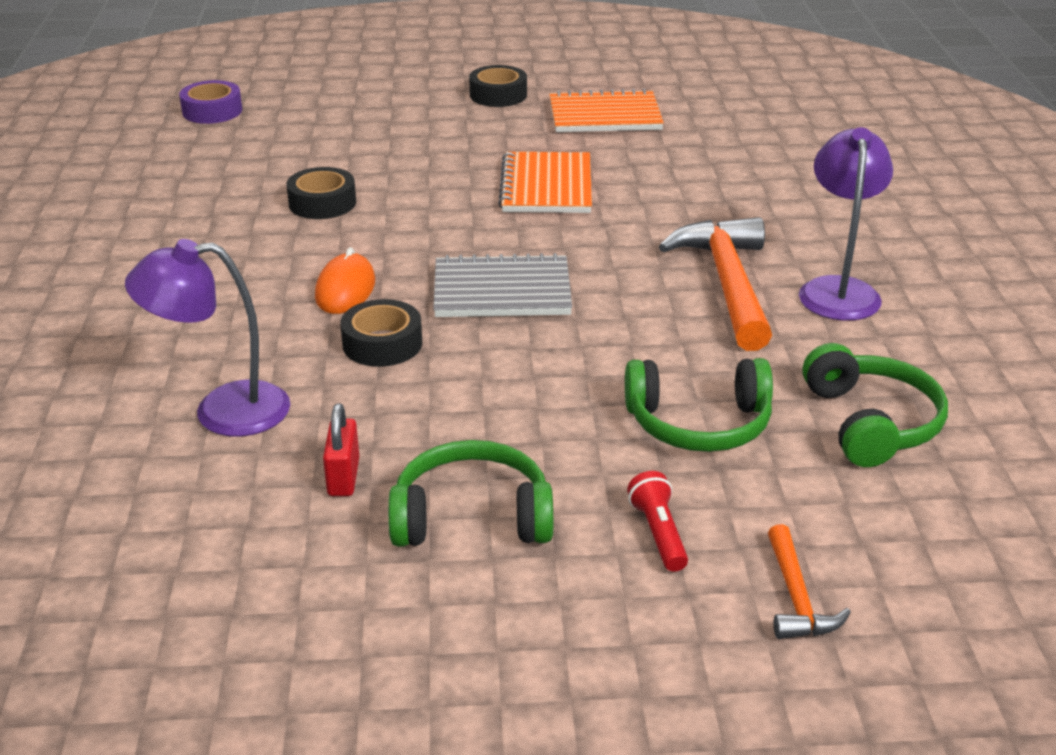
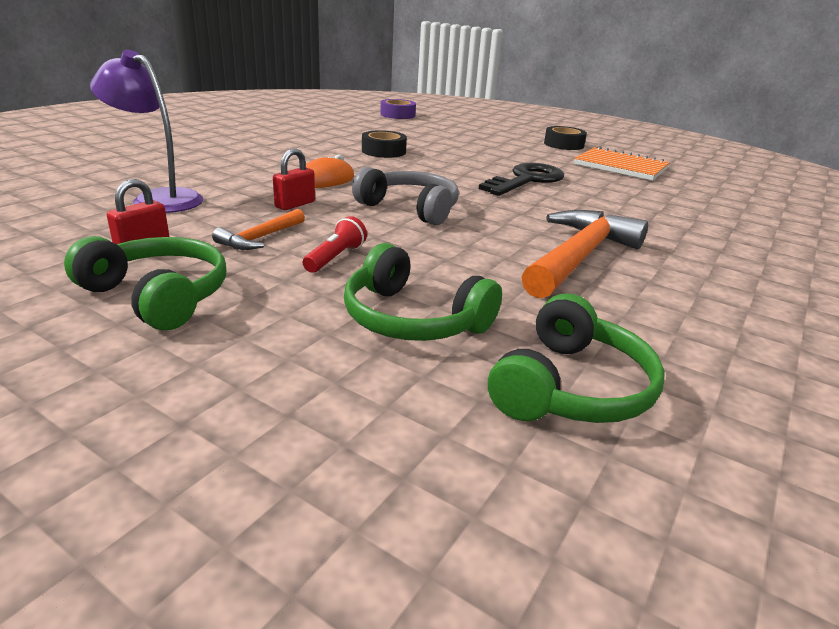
camera: 35 degrees right, 5 degrees down
(382, 344) = (295, 204): black tape -> red padlock
(502, 291) = (410, 208): grey notebook -> grey headphones
(546, 186) = (526, 180): orange notebook -> black key
(659, 533) = (247, 369): red flashlight -> red flashlight (335, 258)
(796, 597) = (257, 485): orange hammer -> orange hammer (260, 238)
(838, 290) = (676, 292): purple lamp -> none

